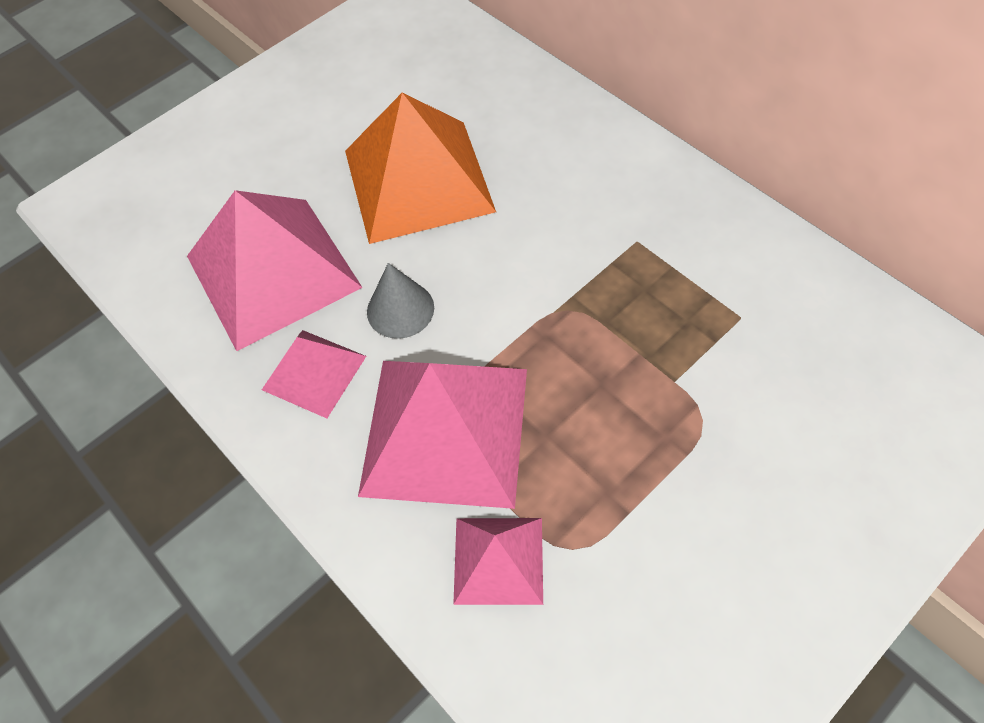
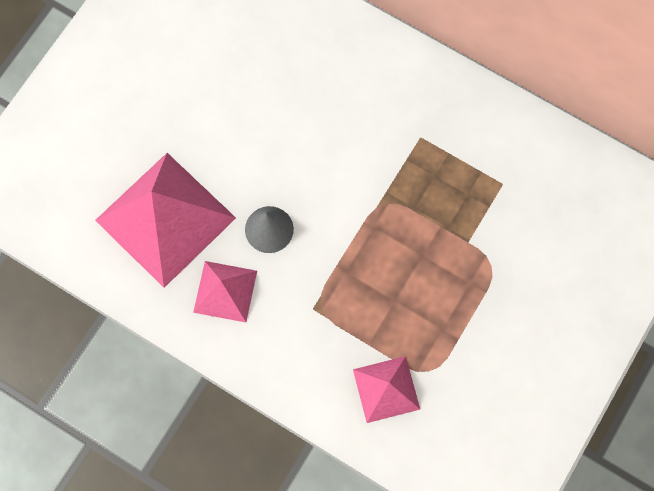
camera: 20 degrees left, 15 degrees up
(418, 180) = (247, 117): orange pyramid -> none
(445, 431) = (328, 312): pink pyramid -> none

